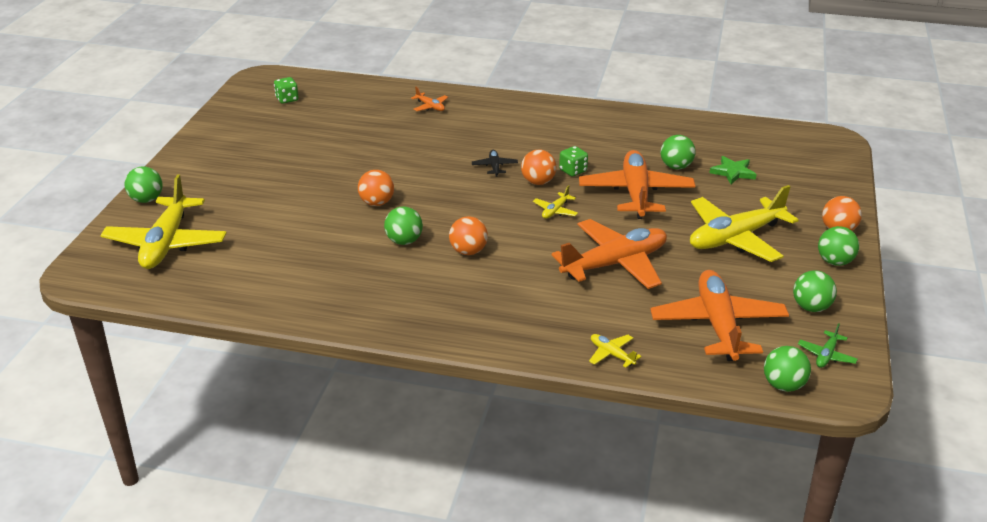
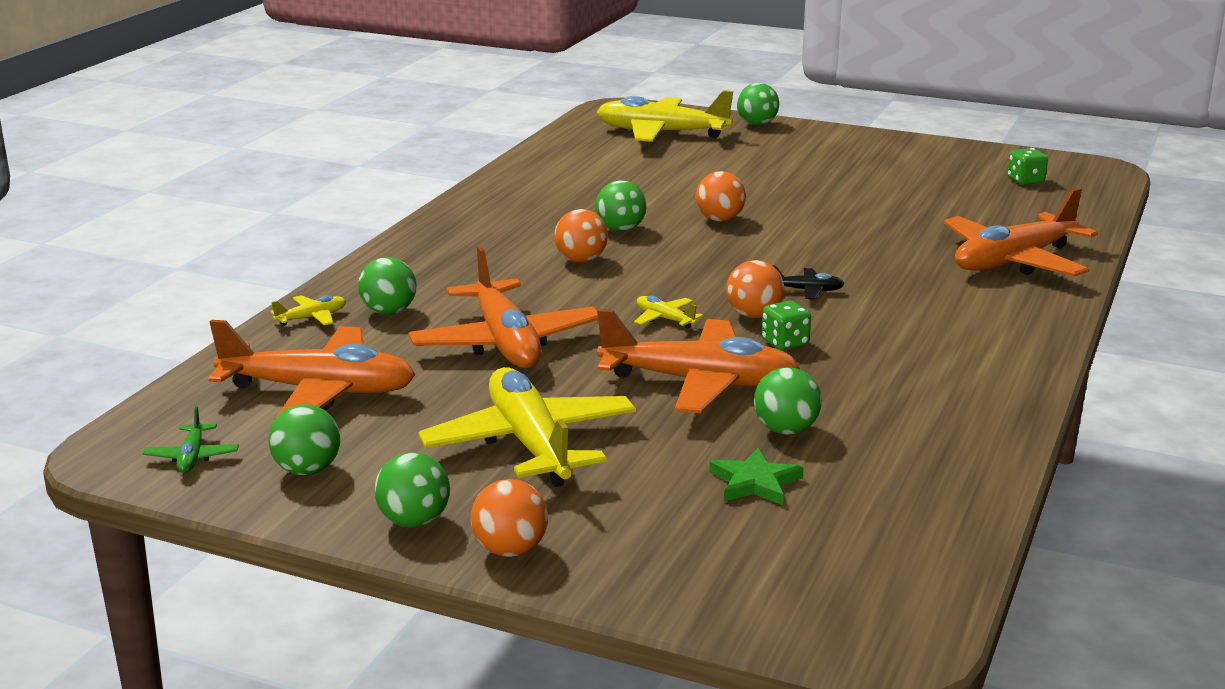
camera: 100 degrees right, 10 degrees down
(430, 107) = (1013, 261): orange plane -> orange plane, size x2.39
(783, 385) = (162, 412): green ball -> green ball (389, 312)
(826, 355) = (192, 457): green plane -> green plane turned 135 degrees counterclockwise

